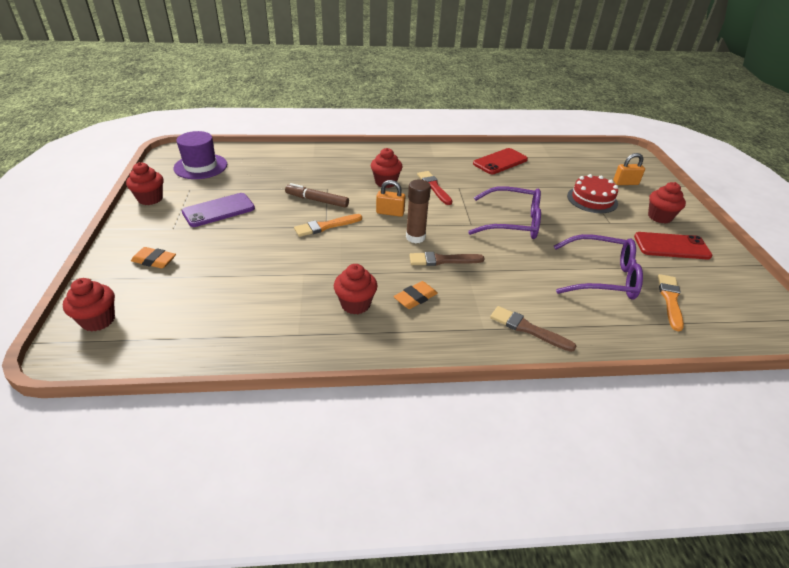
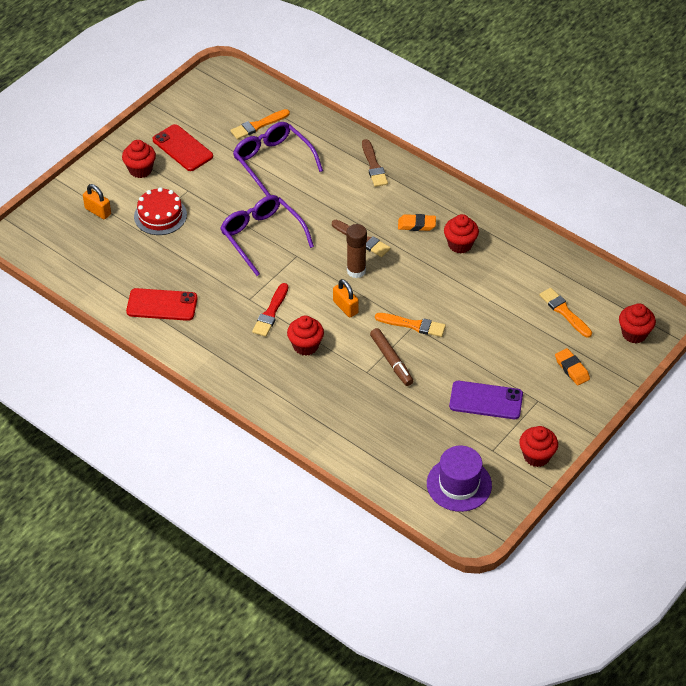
camera: 135 degrees left, 10 degrees up
(193, 301) = (564, 312): none -> orange brush

